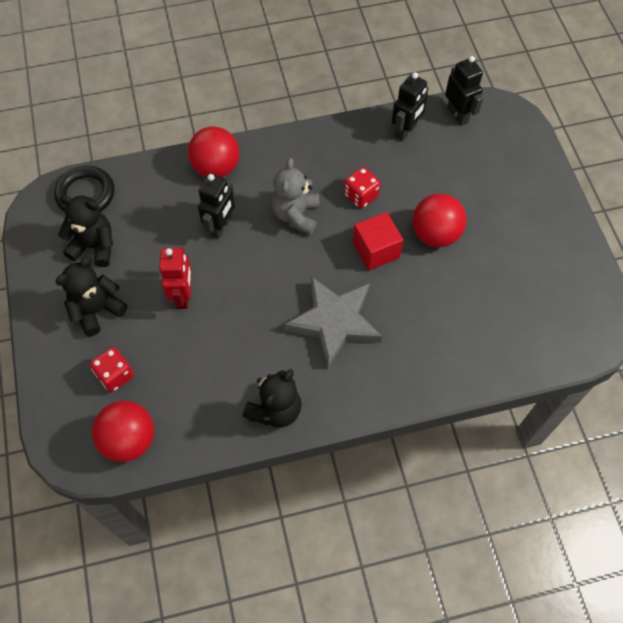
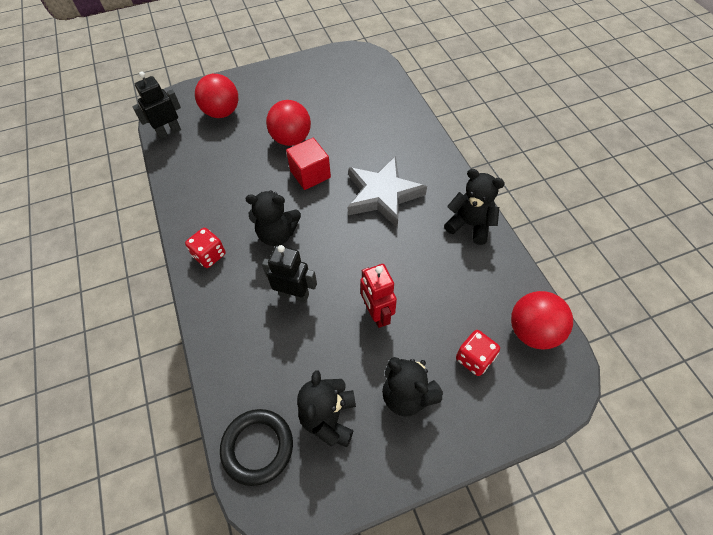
camera: 95 degrees left, 5 degrees down
(183, 296) = (377, 314): red robot -> red robot turned 105 degrees counterclockwise
(216, 168) = (221, 311): red ball -> red ball (222, 112)
(296, 215) = (277, 234): grey teddy bear -> black teddy bear
(361, 196) = (254, 189): red dice -> red dice (209, 255)
(406, 131) = (184, 164): black robot -> none

